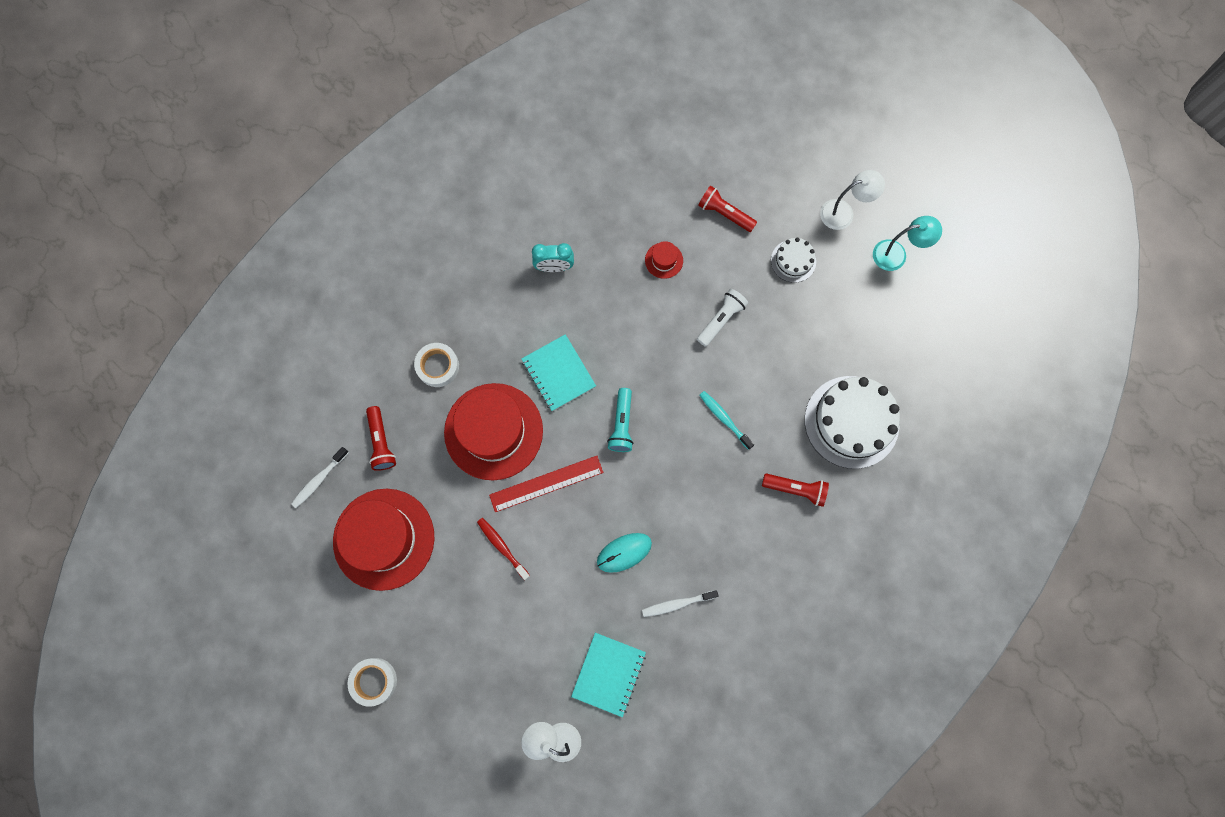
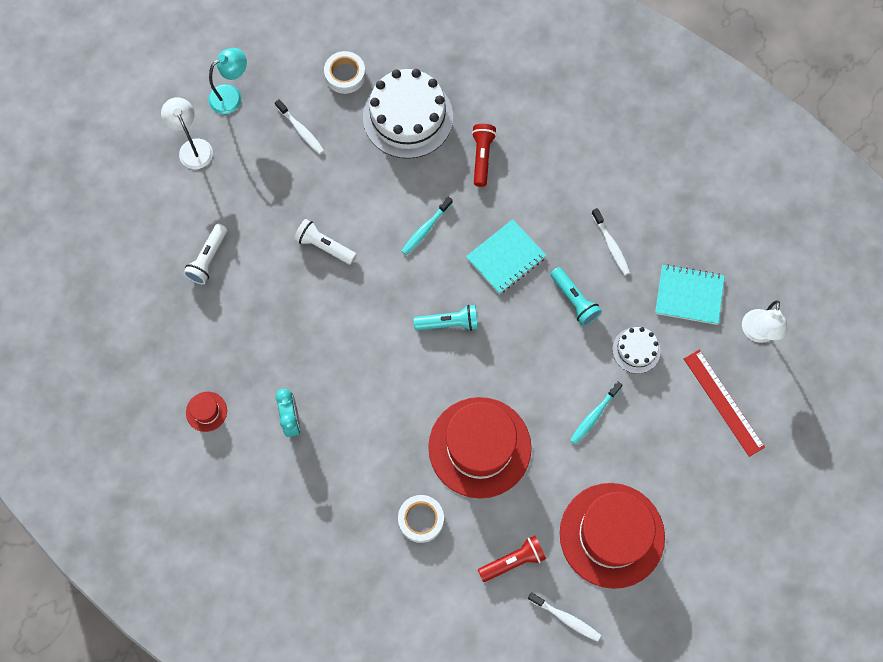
camera: 100 degrees left, 5 degrees down
(374, 681) = (750, 513): white tape -> white tape (345, 75)
(502, 547) = (594, 415): red toothbrush -> turquoise toothbrush
(546, 484) = (523, 385): red ruler -> red ruler (723, 402)
(558, 373) = (407, 394): turquoise notebook -> turquoise notebook (506, 258)
(624, 552) = (574, 300): turquoise mouse -> turquoise flashlight
(664, 260) = (268, 310): red hat -> red hat (206, 411)
(725, 213) = (208, 259): red flashlight -> white flashlight
(793, 261) = (251, 187): white cake -> white cake (636, 350)
(849, 315) = (301, 130): none -> white toothbrush
(896, 254) = (231, 95): turquoise lamp -> turquoise lamp turned 75 degrees clockwise

